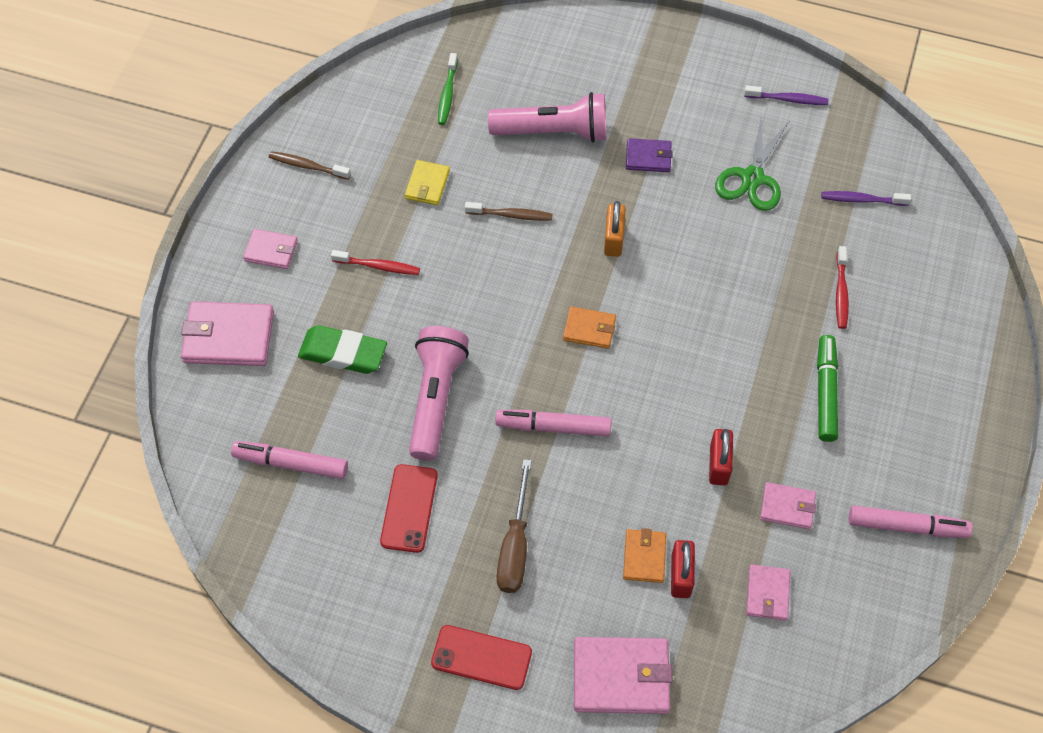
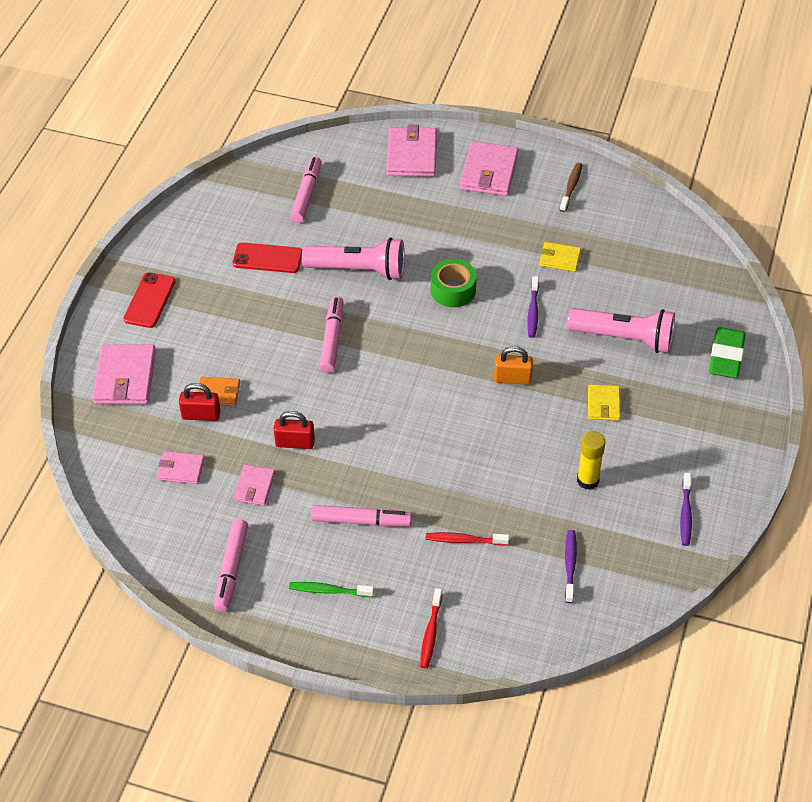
camera: 90 degrees right, 10 degrees down
(271, 251) = (489, 172): pink wallet -> pink wallet, size x1.75
(343, 353) = (398, 217): green eraser -> green eraser (726, 357)
(378, 266) = (477, 233): red toothbrush -> red toothbrush (430, 633)
(447, 94) = (656, 268): green toothbrush -> green toothbrush (329, 590)
(474, 295) = (453, 290): none -> green tape
(511, 215) = (533, 312): brown toothbrush -> purple toothbrush
(515, 546) = (233, 317): brown screwdriver -> none
(553, 132) = (624, 338): pink flashlight -> pink flashlight turned 75 degrees counterclockwise
(589, 329) = (422, 362): orange wallet -> none
(648, 157) = (603, 404): purple wallet -> yellow wallet
(752, 178) = (587, 480): green scissors -> yellow glue stick
(825, 392) = (361, 521): green marker -> pink marker

